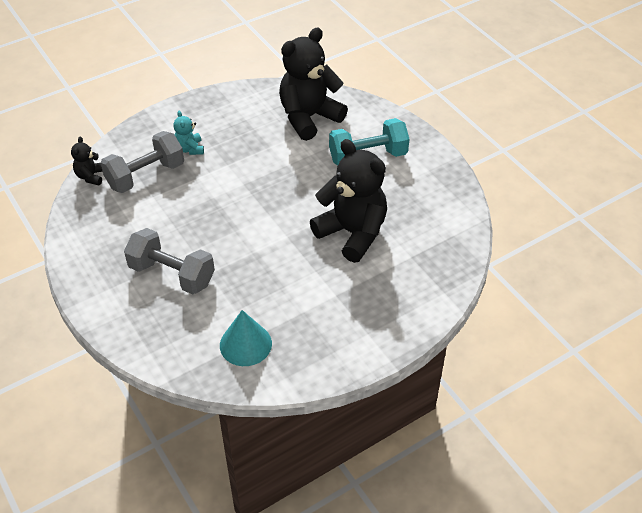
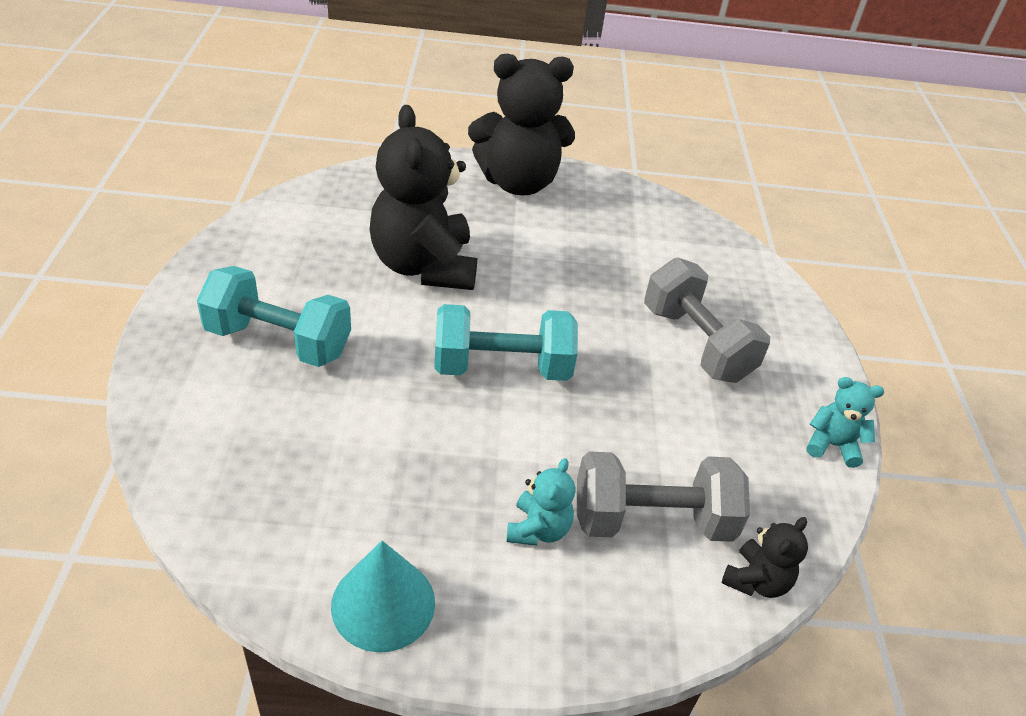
camera: 150 degrees left, 5 degrees down
(73, 255) = (832, 445): none -> turquoise teddy bear
(245, 344) = (653, 235): turquoise cone -> turquoise cone (383, 603)
(260, 202) = (502, 367): none -> turquoise dumbbell
(309, 117) = (276, 463): black teddy bear -> black teddy bear (518, 183)

